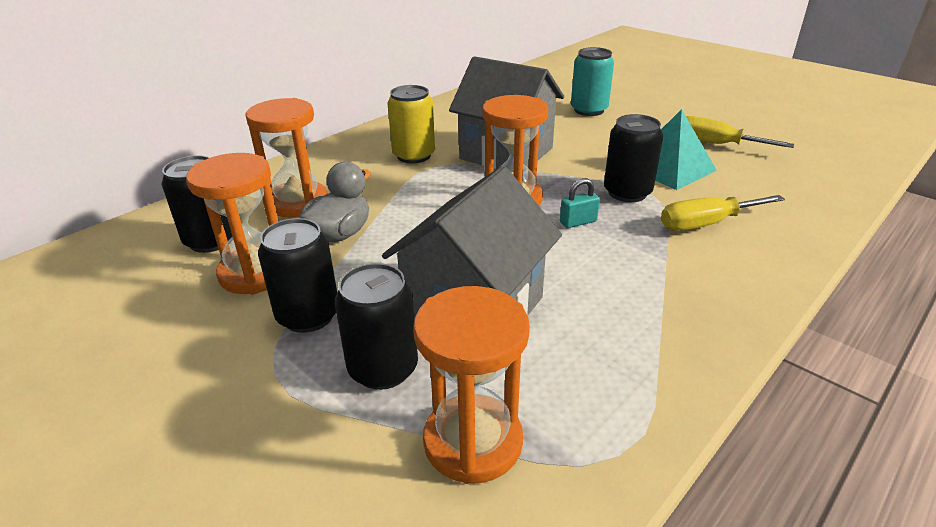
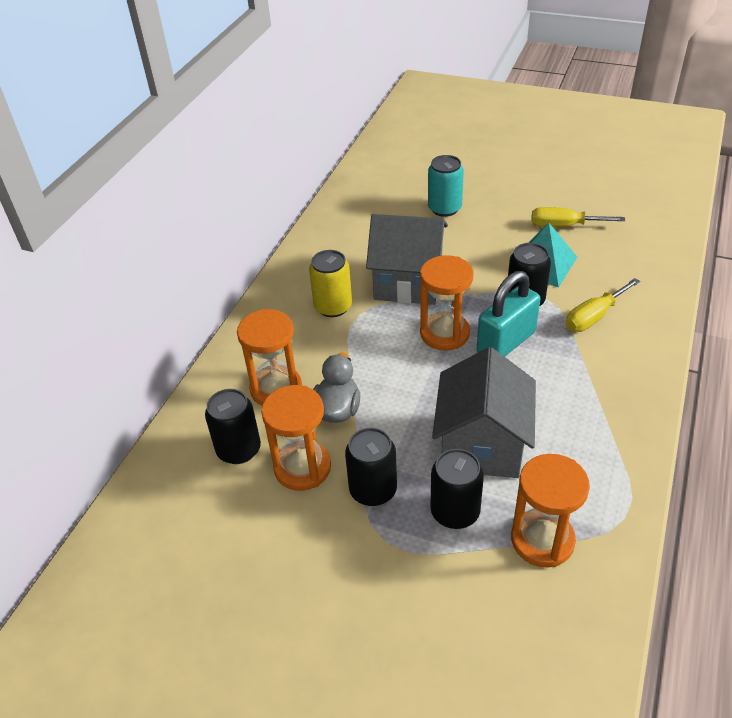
camera: 20 degrees left, 10 degrees up
(578, 222) = (506, 342): turquoise padlock -> turquoise padlock, size x2.28

